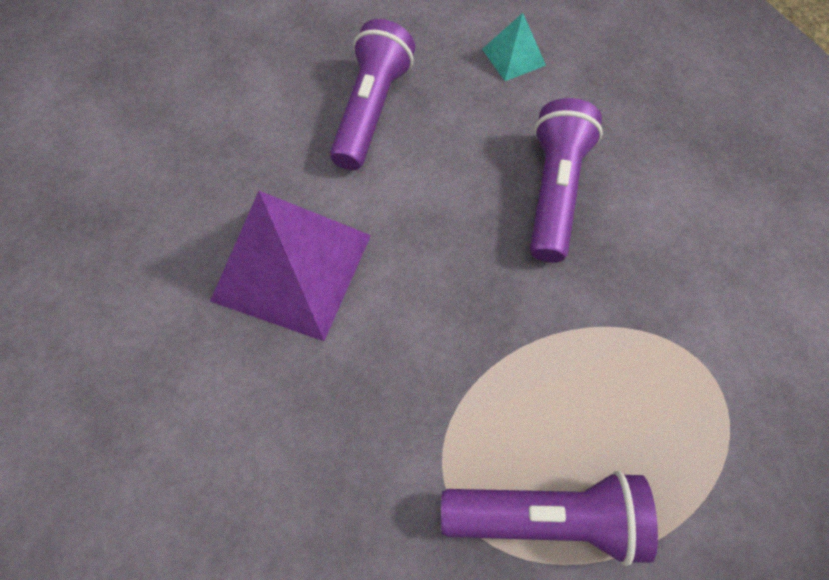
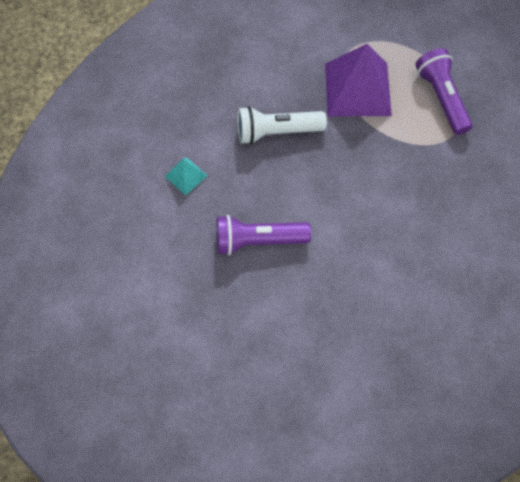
camera: 110 degrees left, 0 degrees up
(292, 267) = (378, 241): purple pyramid -> purple pyramid (357, 89)
(554, 191) = (276, 132): purple flashlight -> white flashlight

